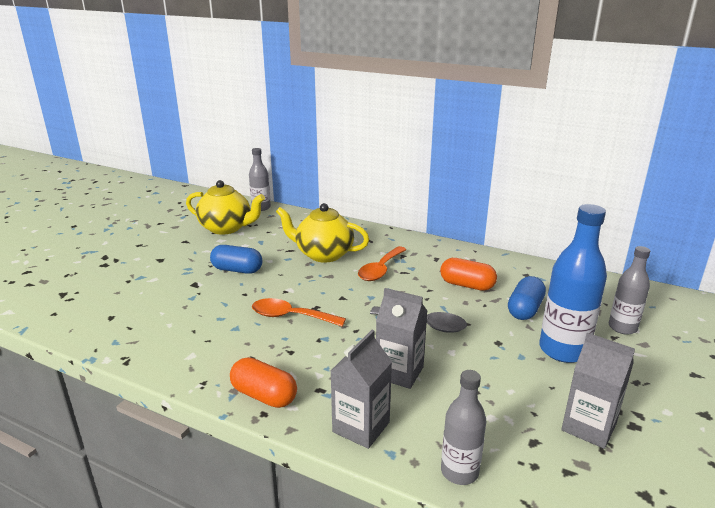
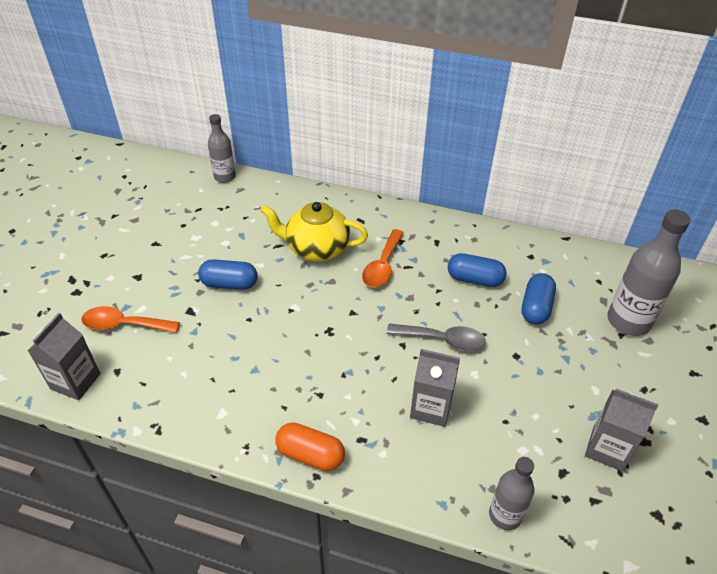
camera: 10 degrees left, 20 degrees up
(226, 228) = (196, 216): yellow teapot -> none
(290, 316) = (306, 346): orange spoon -> orange spoon (124, 324)
(361, 427) = (410, 479): grey carton -> grey carton (75, 381)
(467, 285) = (474, 279): orange capsule -> blue capsule
(563, 350) = (577, 358): blue bottle -> none
(622, 327) = (628, 321): grey bottle -> grey bottle, size x1.64

